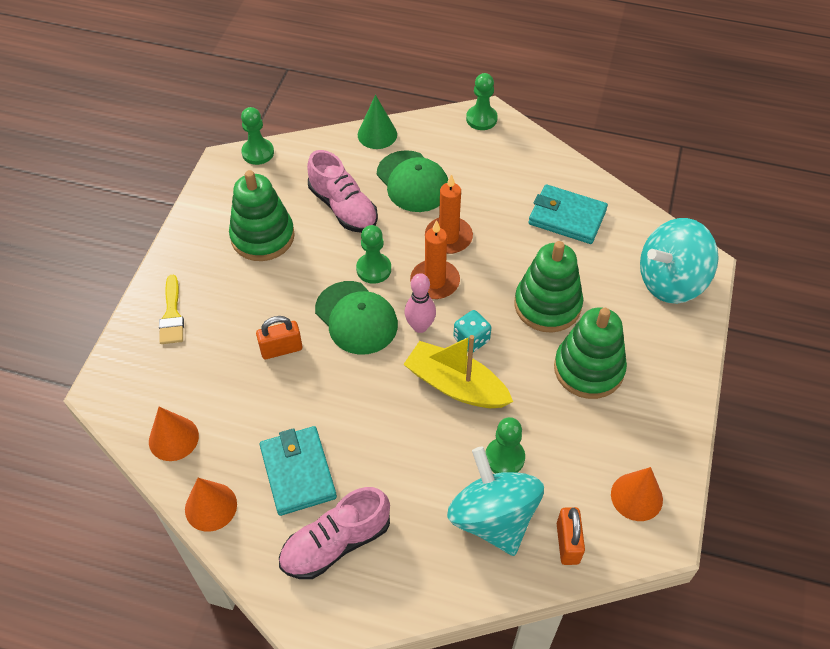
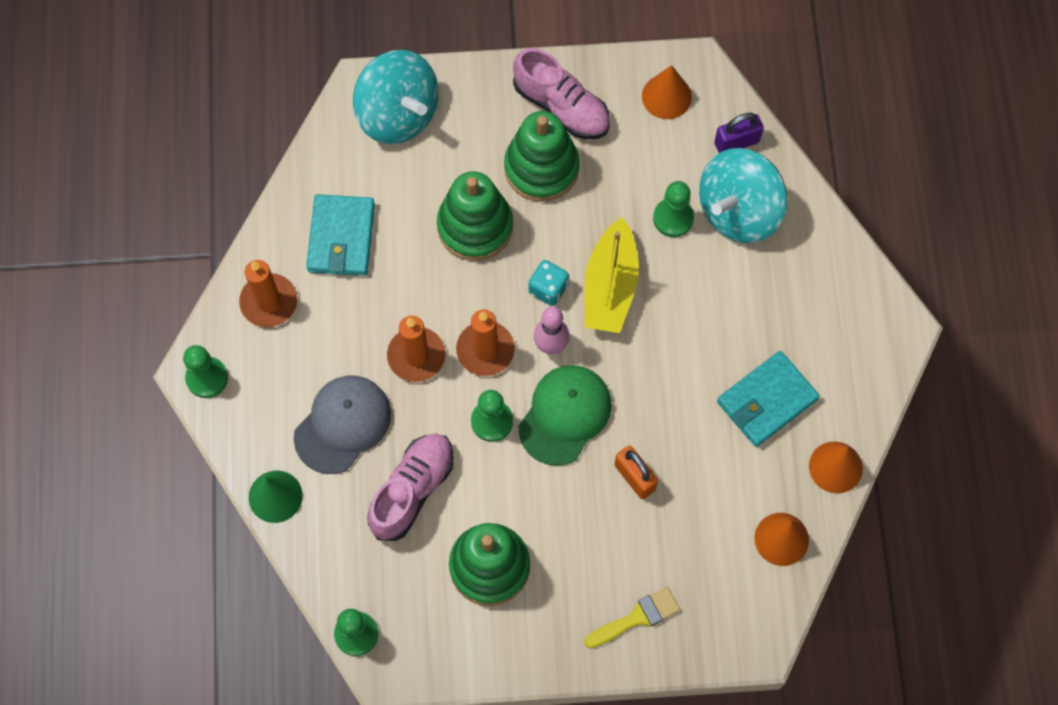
camera: 110 degrees left, 15 degrees up
(336, 543) = (821, 338): pink shoe -> pink shoe (561, 106)
(413, 182) = (343, 425): green cap -> grey cap
(528, 164) = (269, 302): none -> orange candle
(567, 543) = (736, 142): orange padlock -> purple padlock

